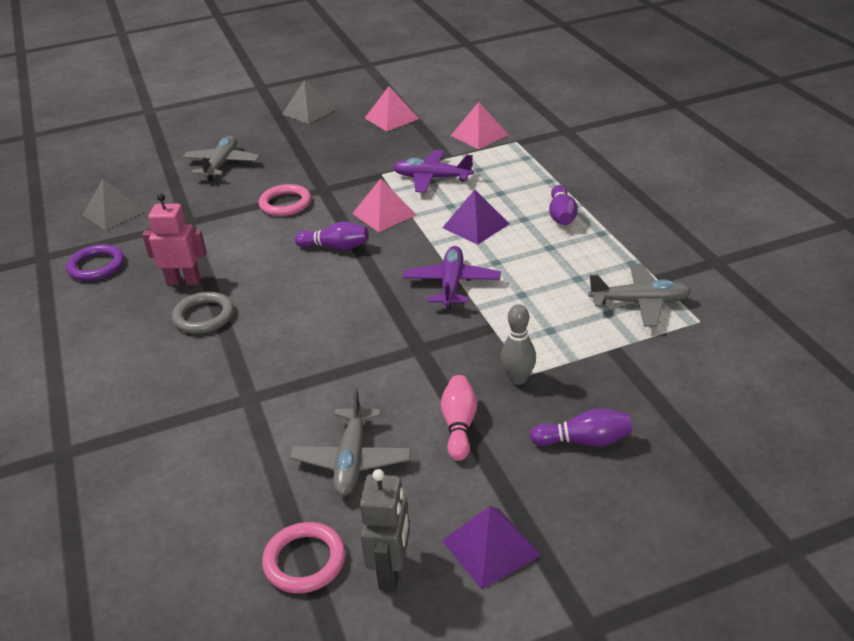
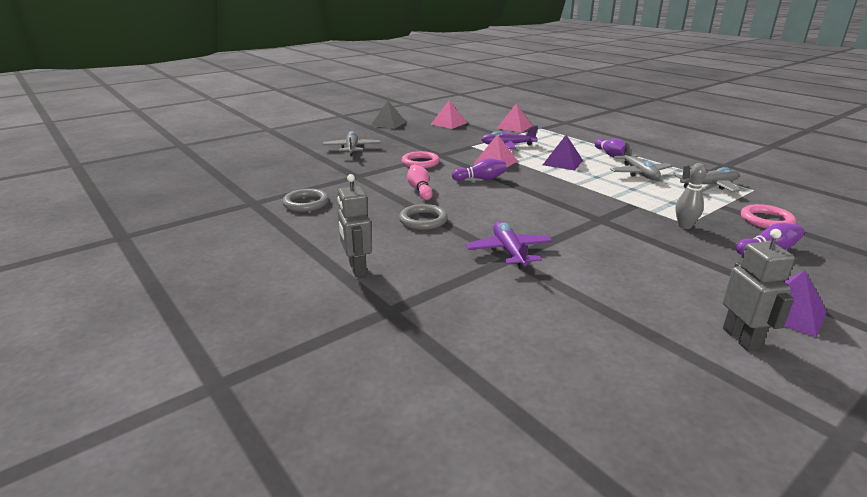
camera: 20 degrees left, 10 degrees down
(75, 385) = (357, 269): none -> grey robot
(96, 266) = (306, 203): purple ring -> grey ring
(113, 213) = (291, 176): grey pyramid -> none
(184, 281) = (386, 204): pink robot -> none
(304, 561) = (669, 344): pink ring -> pink ring (766, 220)
(352, 460) = (629, 281): grey plane -> grey plane (639, 173)
(452, 284) = (582, 188): purple plane -> purple plane (509, 251)
(459, 426) = (678, 253): pink bowling pin -> pink bowling pin (419, 190)

